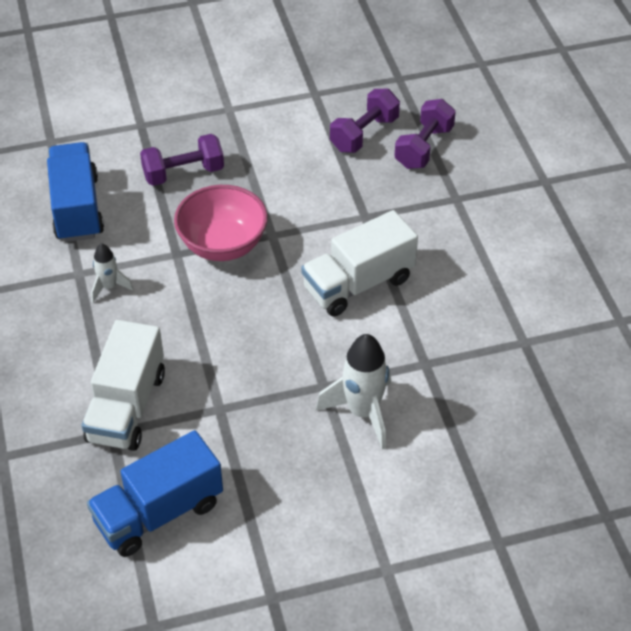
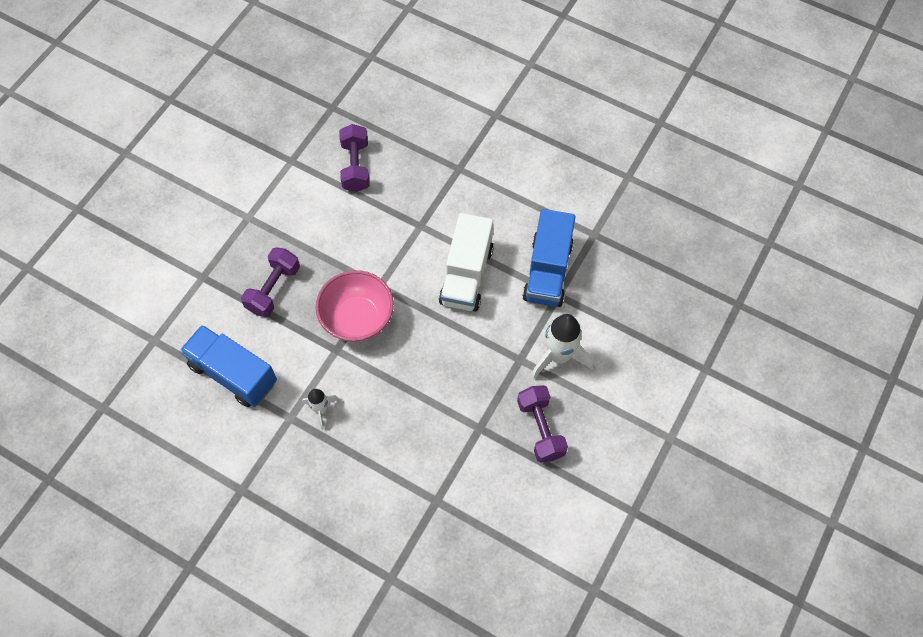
camera: 45 degrees left, 15 degrees up
(126, 406) = (425, 477): white truck -> none
(158, 512) = (520, 523): blue truck -> blue truck (547, 271)
(424, 147) = (402, 147): purple dumbbell -> purple dumbbell (540, 429)

